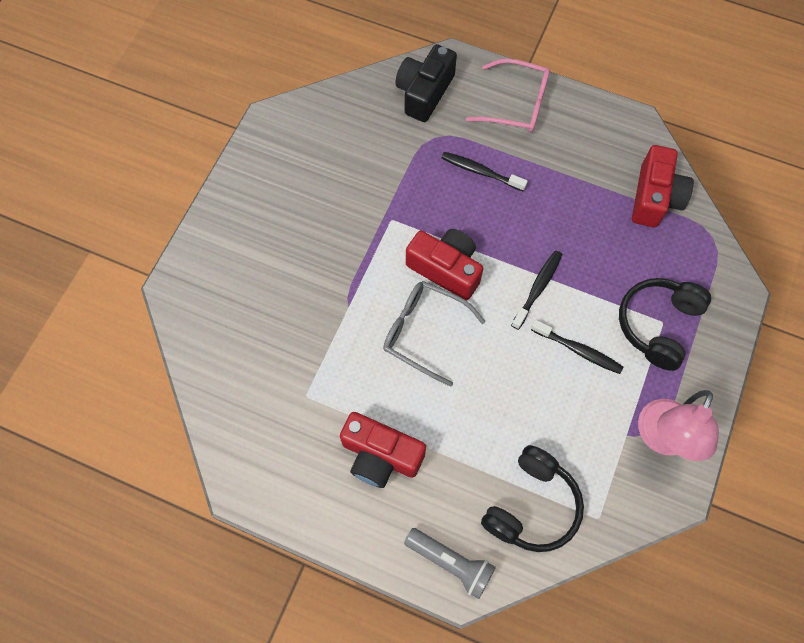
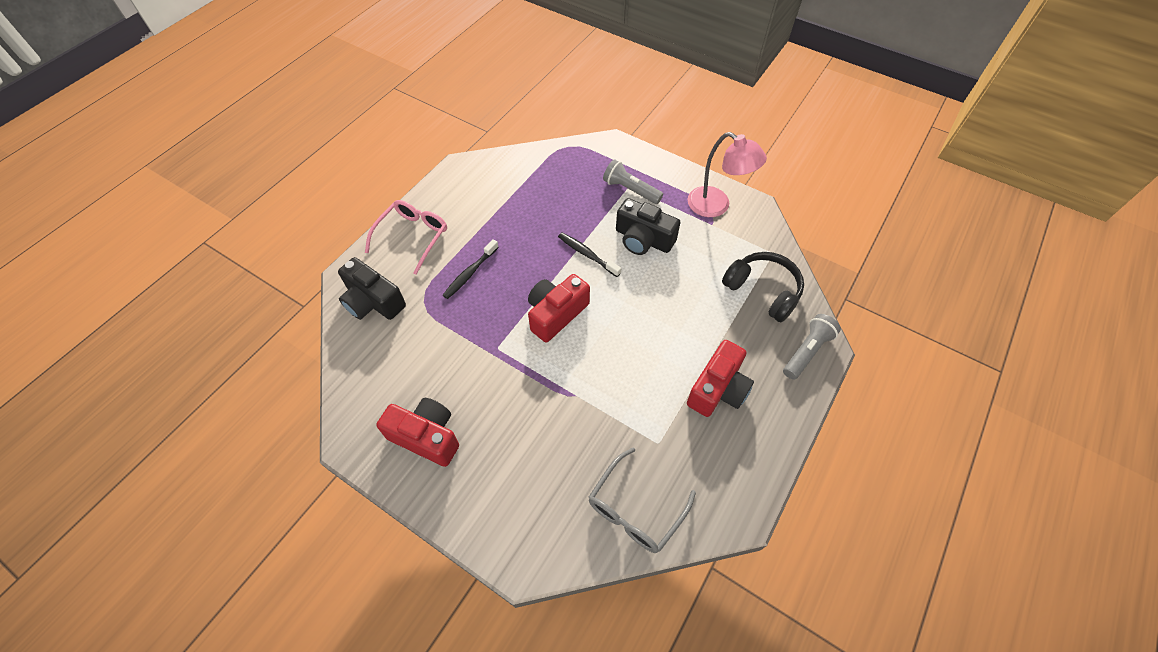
camera: 80 degrees left, 10 degrees down
(424, 332) = (612, 339): grey glasses -> grey glasses (636, 508)
(578, 350) = (643, 239): black toothbrush -> black camera
(655, 197) = (527, 169): red camera -> red camera (426, 436)
(658, 325) = (630, 190): black headphones -> grey flashlight

